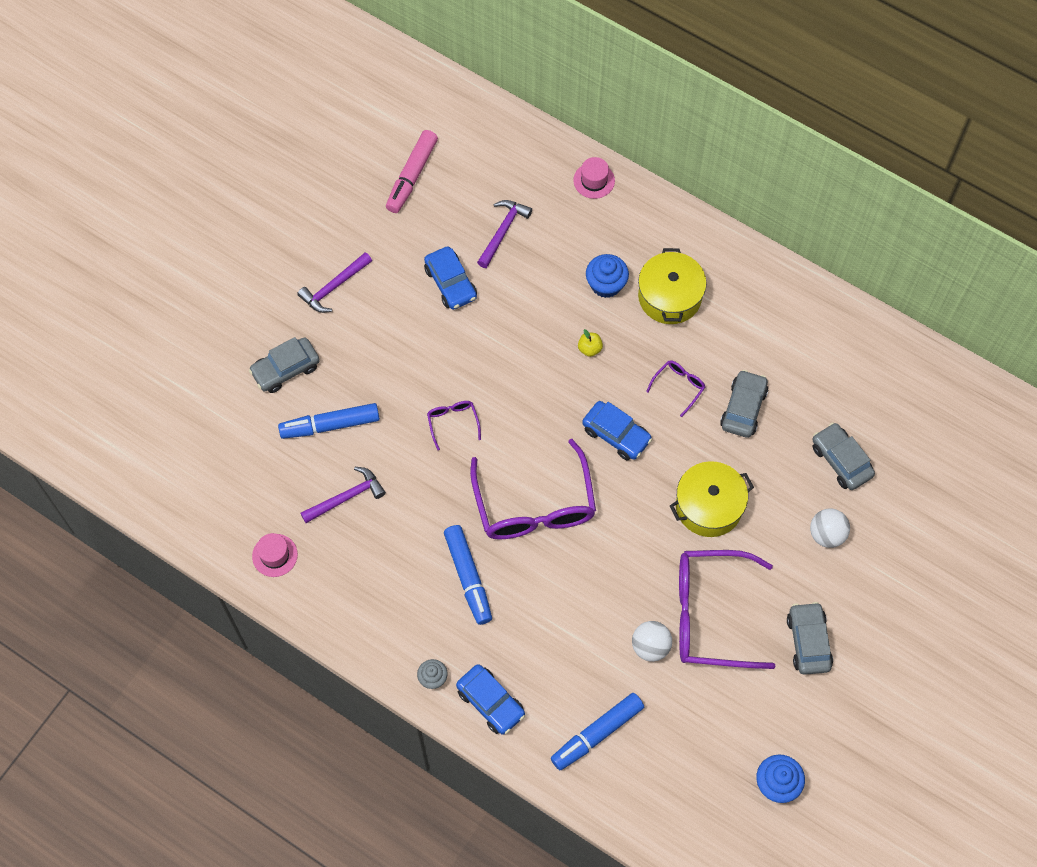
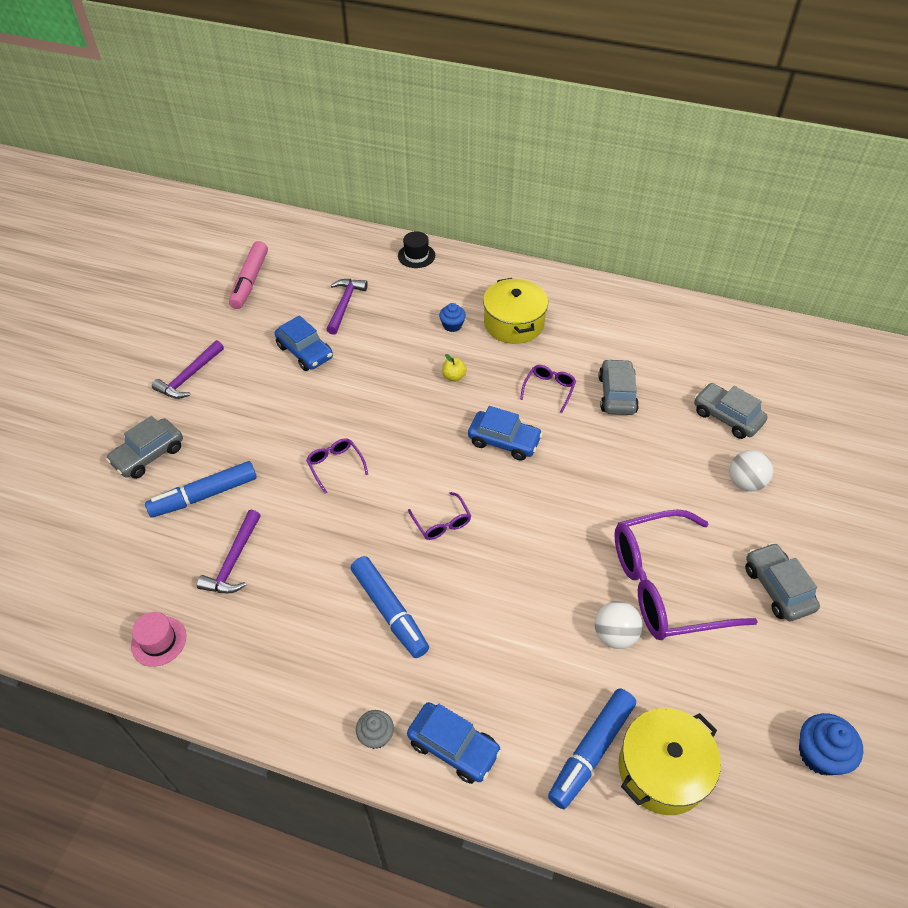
camera: 15 degrees left, 15 degrees down
(346, 497) = (234, 561): purple hammer -> purple hammer turned 150 degrees clockwise
(534, 505) = (442, 523): purple glasses -> purple glasses, size x0.43
(594, 180) = (416, 256): pink hat -> black hat
(606, 284) = (452, 325): blue cupcake -> blue cupcake, size x0.64
(709, 506) = (619, 483): yellow pot -> yellow pot (662, 769)

